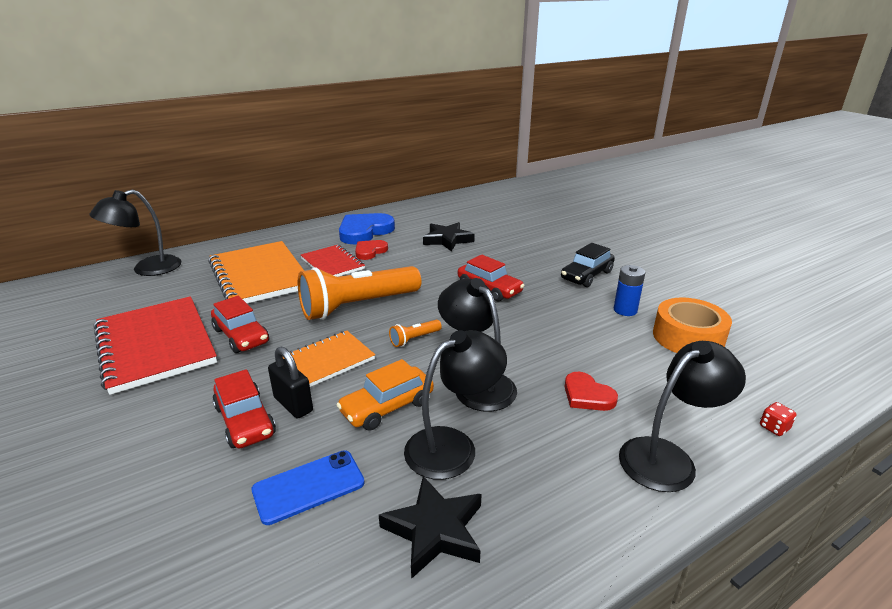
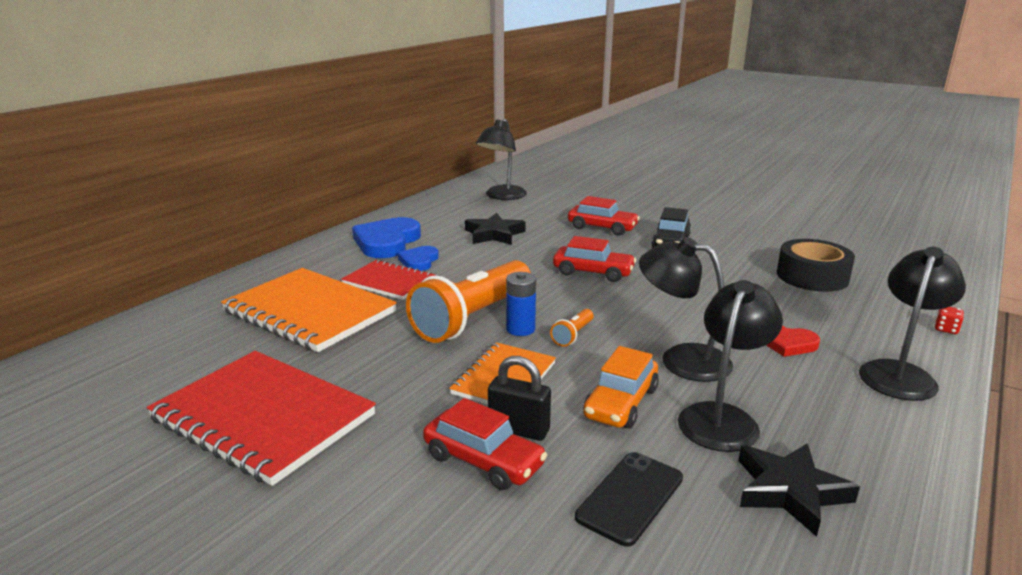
camera: 25 degrees left, 5 degrees down
(147, 269) = (133, 337): black lamp -> black lamp (502, 196)
(241, 336) = (368, 379): red car -> red car (602, 228)
(308, 487) = (630, 497): blue phone -> black phone
(370, 251) = (419, 261): red heart -> blue heart
(625, 310) = (737, 265): blue battery -> blue battery (520, 329)
(688, 337) = (812, 276): orange tape -> black tape

